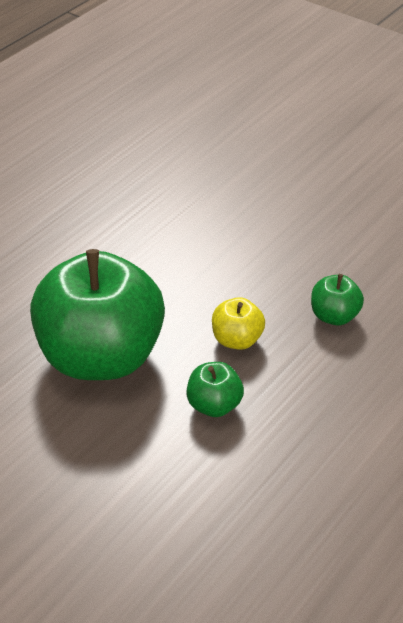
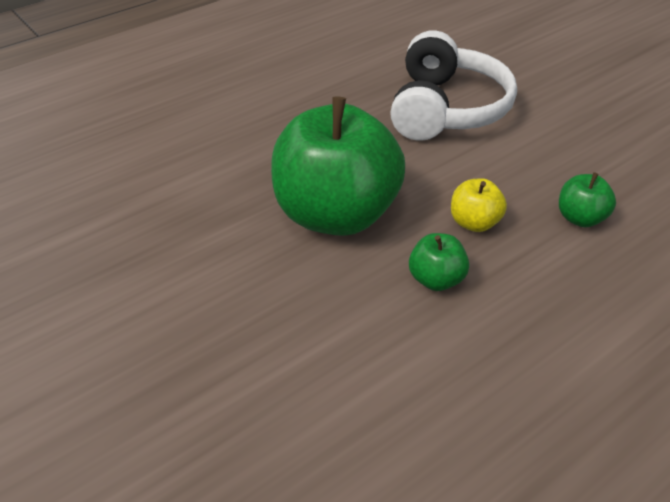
camera: 15 degrees right, 0 degrees up
(182, 219) = (446, 109): none -> white headphones

